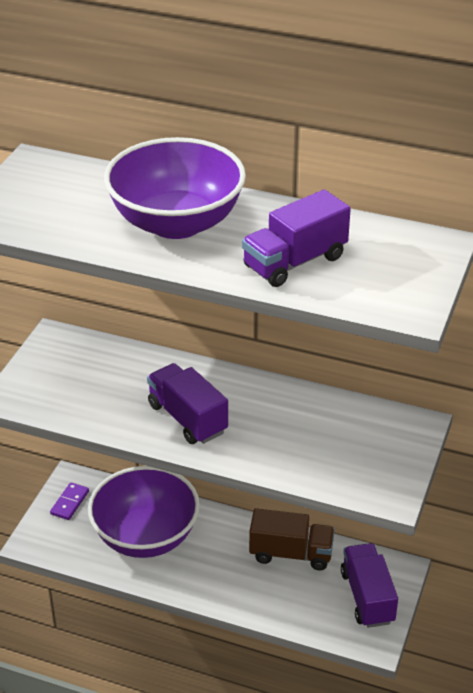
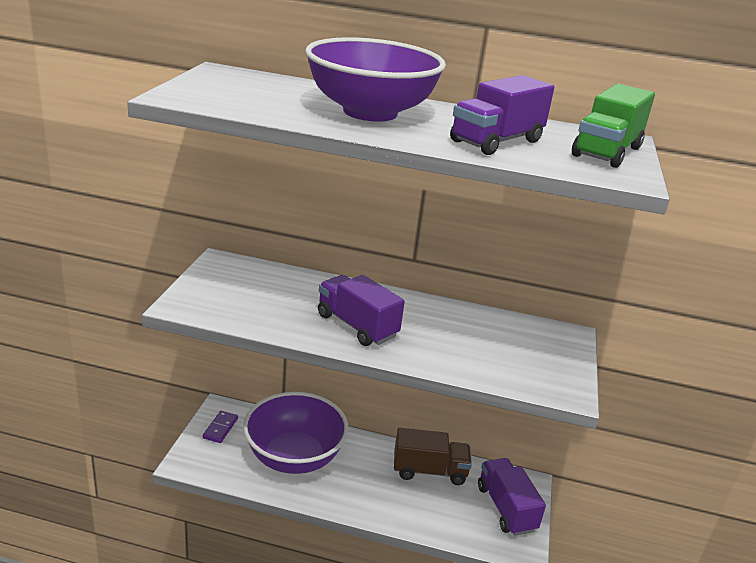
camera: 10 degrees left, 10 degrees down
(409, 269) = (606, 152): none -> green truck

